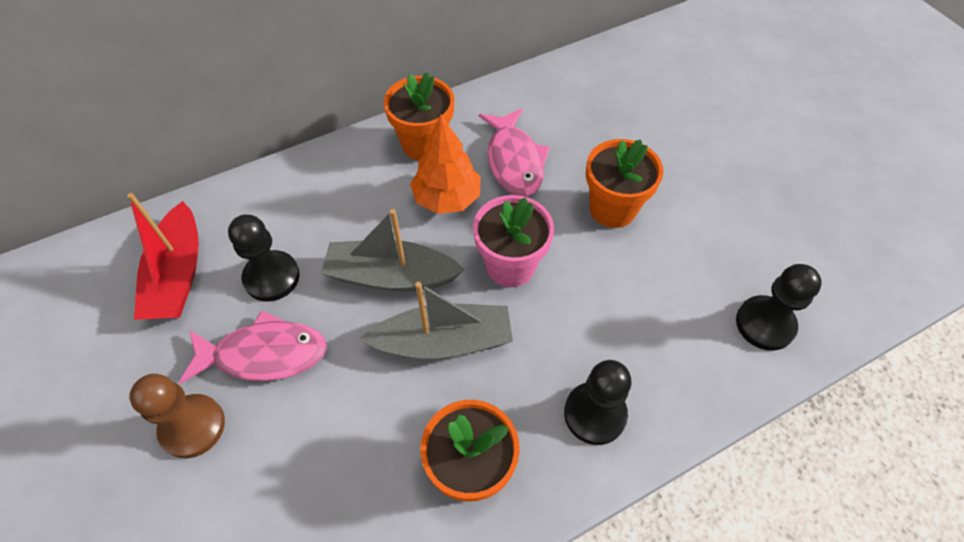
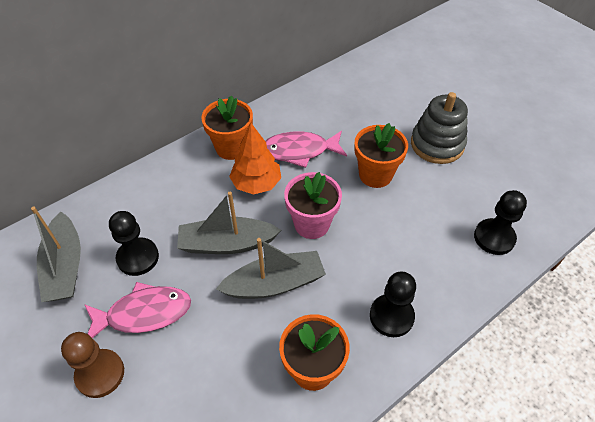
camera: 10 degrees left, 5 degrees down
(178, 275) = (65, 266): red boat -> grey boat
(514, 161) = (299, 151): pink fish -> pink fish turned 105 degrees clockwise
(709, 177) = (437, 144): none -> grey stacking toy

